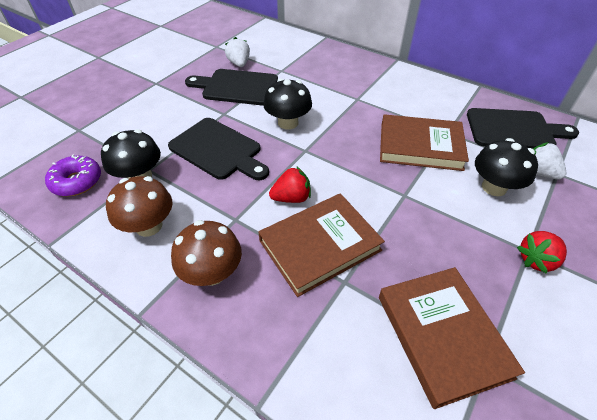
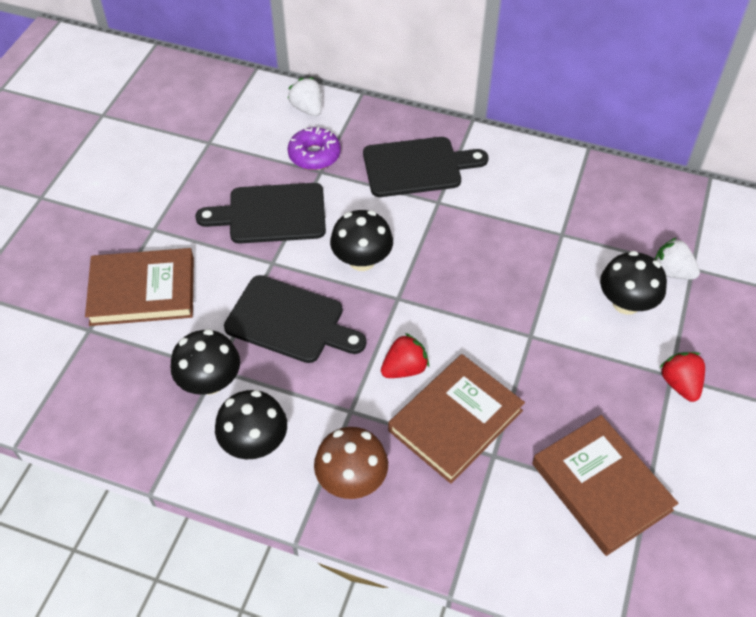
camera: 15 degrees left, 5 degrees up
(77, 182) = (134, 406): purple donut -> purple donut (314, 155)
(149, 226) = (254, 442): brown mushroom -> black mushroom
(239, 64) = (257, 170): white strawberry -> white strawberry (307, 108)
(420, 146) = (533, 262): brown book -> brown book (142, 291)
(513, 130) = (638, 214): black cutting board -> black cutting board (417, 167)
(536, 260) = (680, 384): red strawberry -> red strawberry turned 120 degrees clockwise

